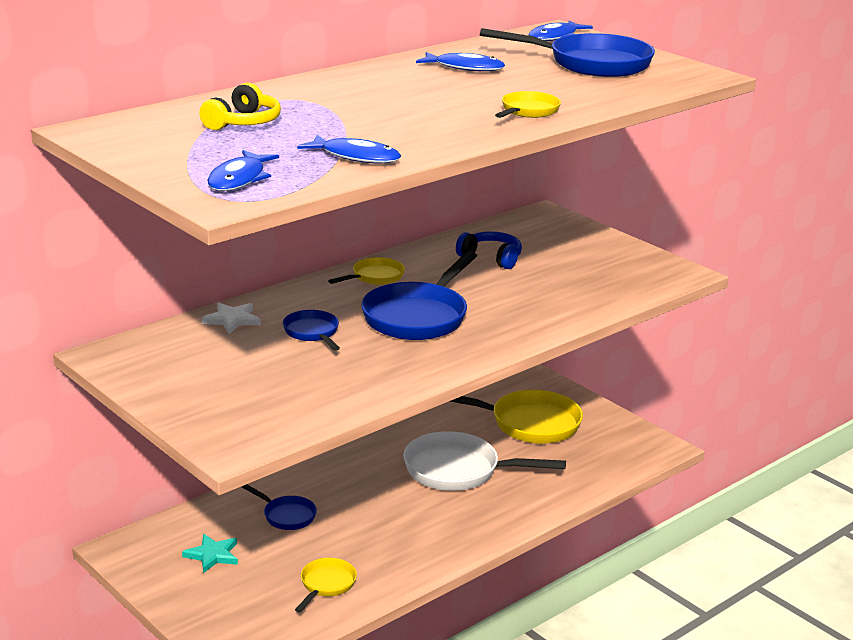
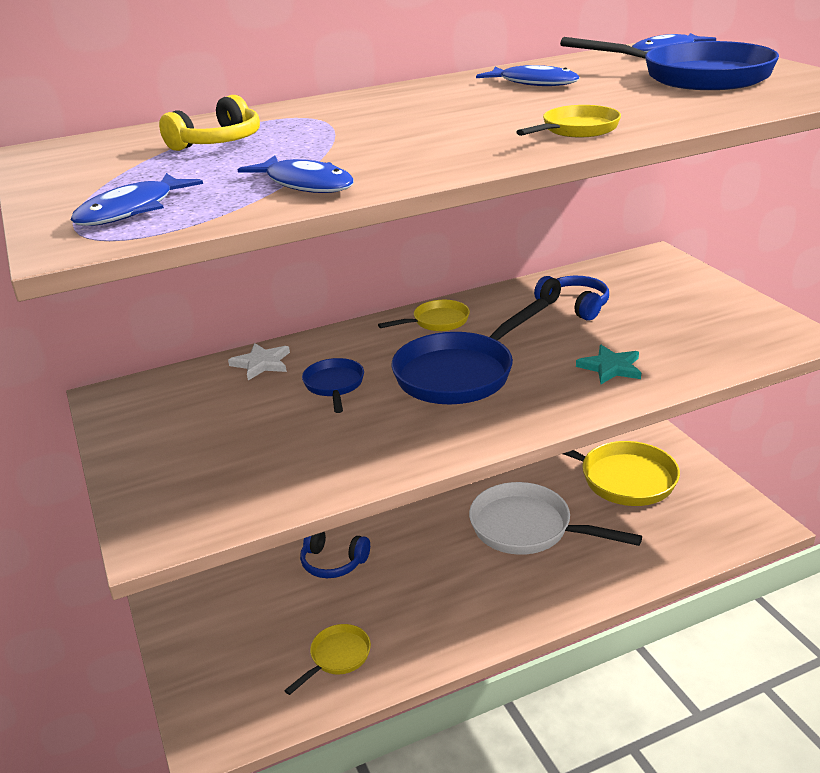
camera: 20 degrees right, 5 degrees up
(212, 555) = (242, 601): turquoise star -> turquoise star (610, 367)
(286, 516) = (333, 562): blue pan -> blue headphones

